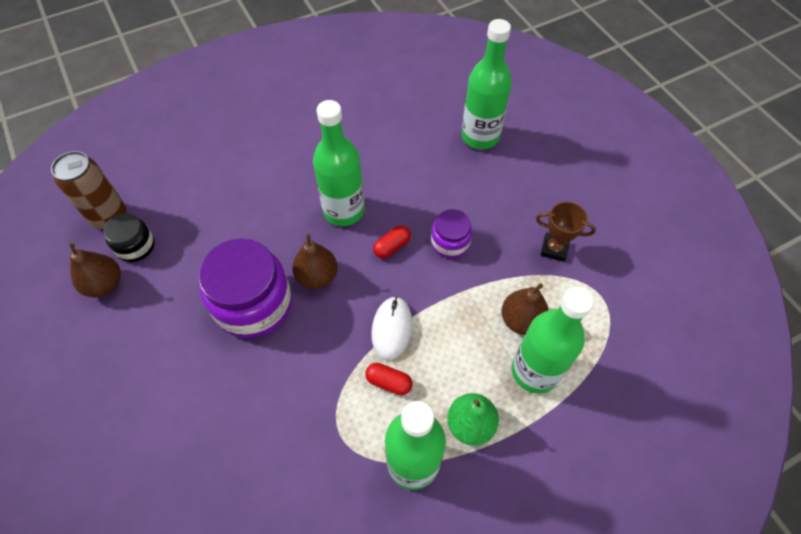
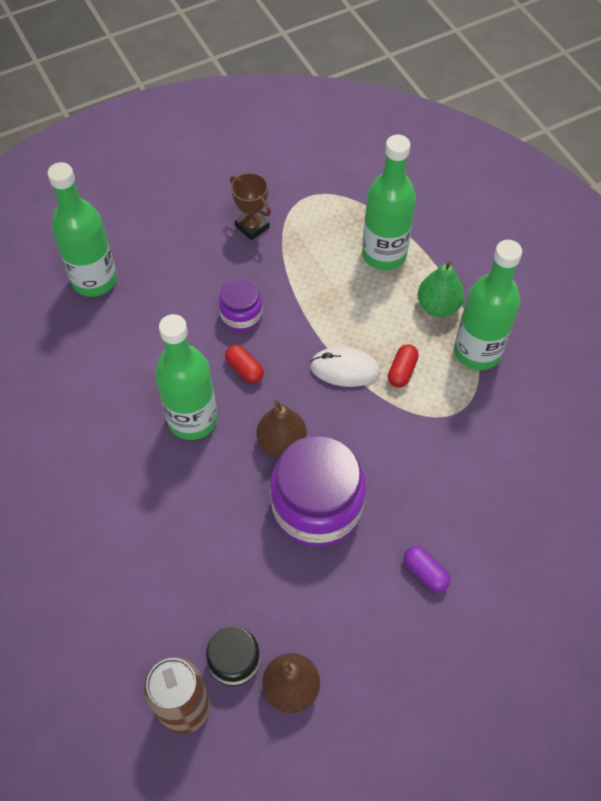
camera: 90 degrees left, 0 degrees up
(177, 391) = (425, 572): none -> purple capsule
(521, 320) = (332, 260): brown pear -> none
(554, 249) = (252, 227): brown trophy -> brown trophy turned 60 degrees counterclockwise

